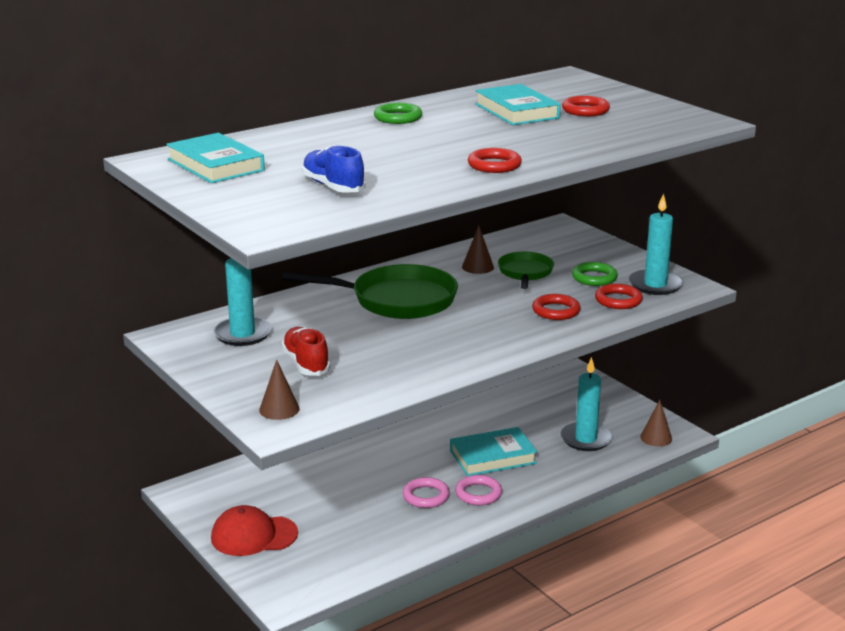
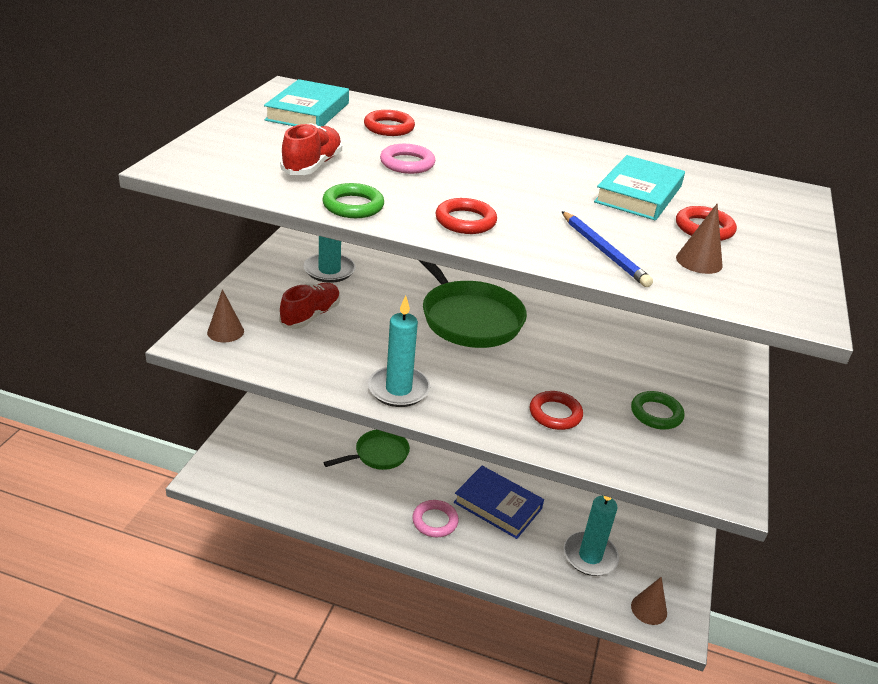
camera: 50 degrees right, 10 degrees up
(254, 535) = (272, 423): red cap -> none
(333, 187) = (312, 165): blue shoe -> red shoe
(398, 118) = (527, 147): green ring -> green ring (353, 206)
(426, 496) = (402, 491): pink ring -> pink ring (407, 163)
(477, 267) = (584, 336): brown cone -> brown cone (699, 261)
(493, 457) = (497, 505): turquoise book -> blue book
(525, 273) = (609, 367): green pan -> green pan (378, 455)
(584, 142) = (604, 251): none -> blue pencil
(618, 300) = (628, 447): red ring -> red ring (389, 127)
(655, 285) = (696, 462): turquoise candle -> turquoise candle (398, 389)

